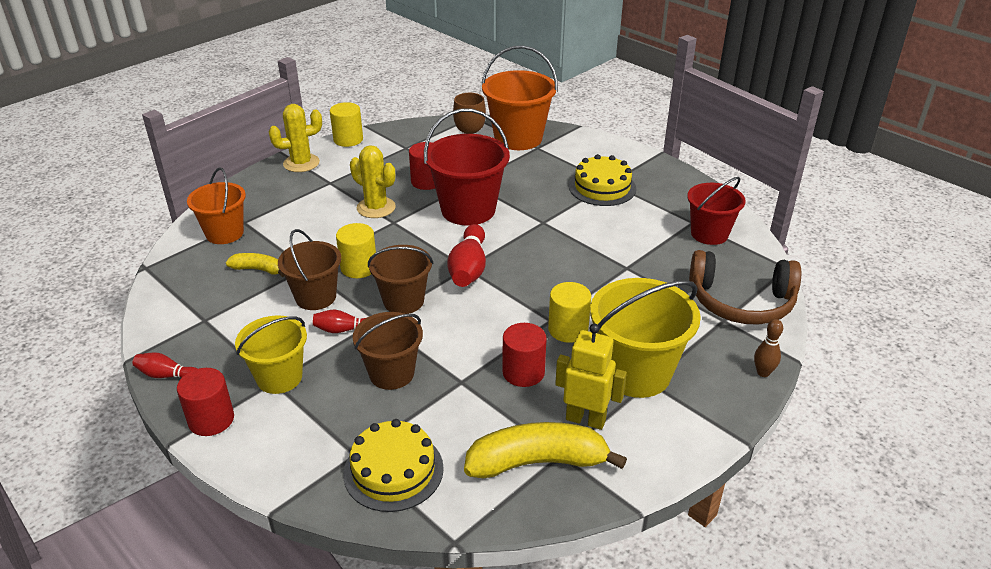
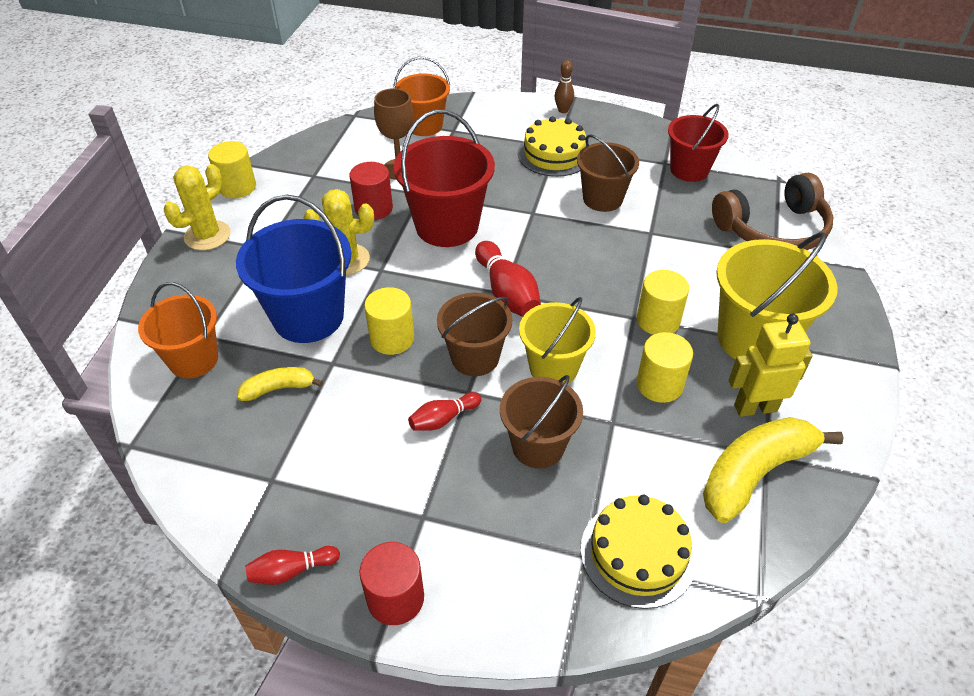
camera: 30 degrees left, 10 degrees up
(279, 377) = (425, 508): yellow bucket -> yellow bucket (553, 368)
(315, 297) = (376, 394): brown bucket -> brown bucket (602, 199)
(317, 234) = (308, 317): none -> blue bucket
(518, 138) = (424, 126): orange bucket -> orange bucket, size x0.65
(523, 372) = (659, 384): red cylinder -> yellow cylinder
(763, 372) = (848, 292): brown bowling pin -> brown bowling pin (563, 110)

